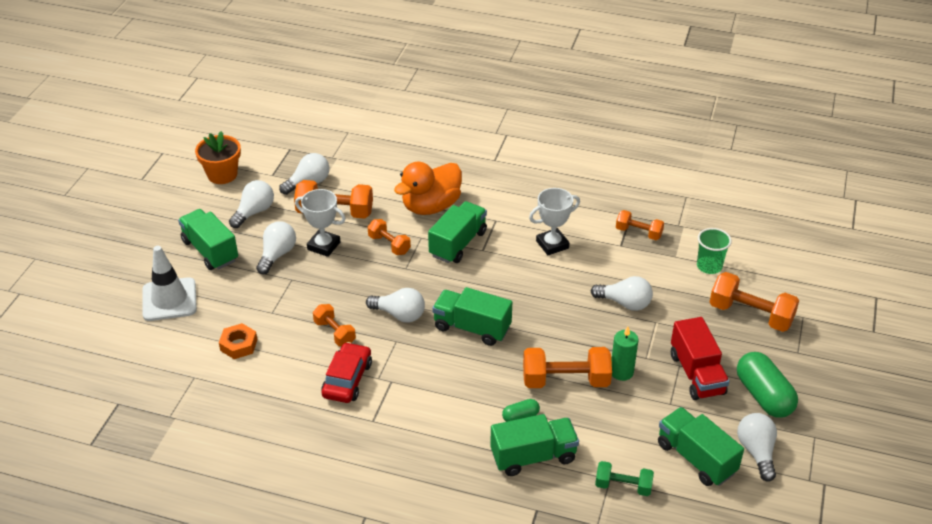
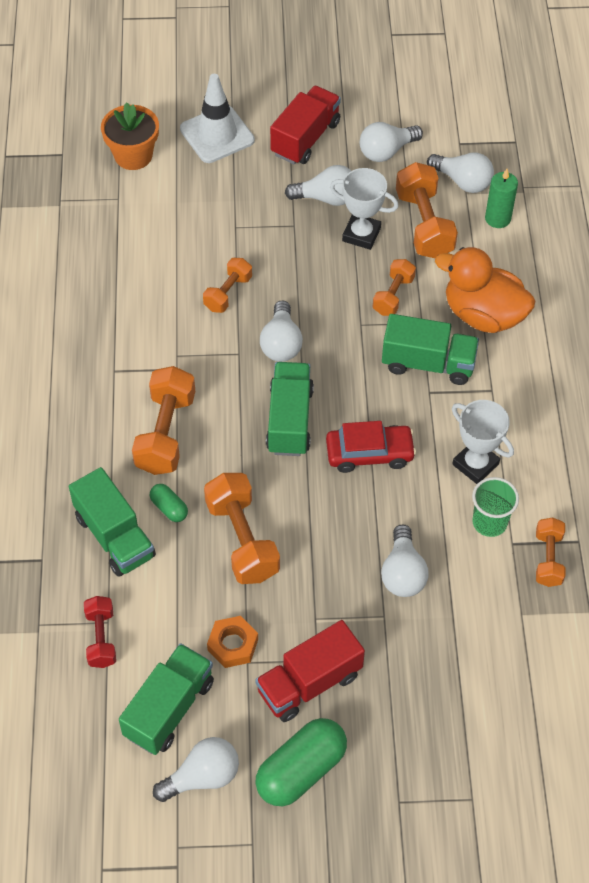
camera: 70 degrees right, 15 degrees up
(210, 251) = (305, 138): green truck -> red truck
(222, 174) = (435, 99): orange flower pot -> orange flower pot (133, 155)
(238, 345) = (176, 217): orange nut -> orange nut (233, 645)
(254, 212) = (386, 151): white light bulb -> white light bulb turned 135 degrees clockwise
(324, 246) = (361, 234): white trophy -> white trophy turned 75 degrees counterclockwise
(347, 379) = (163, 328): red car -> red car (369, 453)
(621, 372) = (279, 596): green candle -> green candle (497, 218)
(623, 486) = (101, 638): green dumbbell -> red dumbbell
(709, 266) = (521, 660): green cup -> green cup (489, 522)
(750, 315) = (446, 730): orange dumbbell -> orange dumbbell (165, 433)

